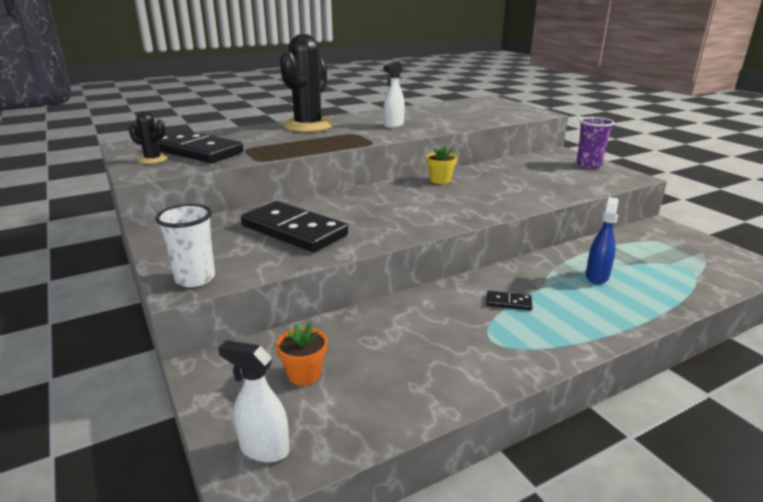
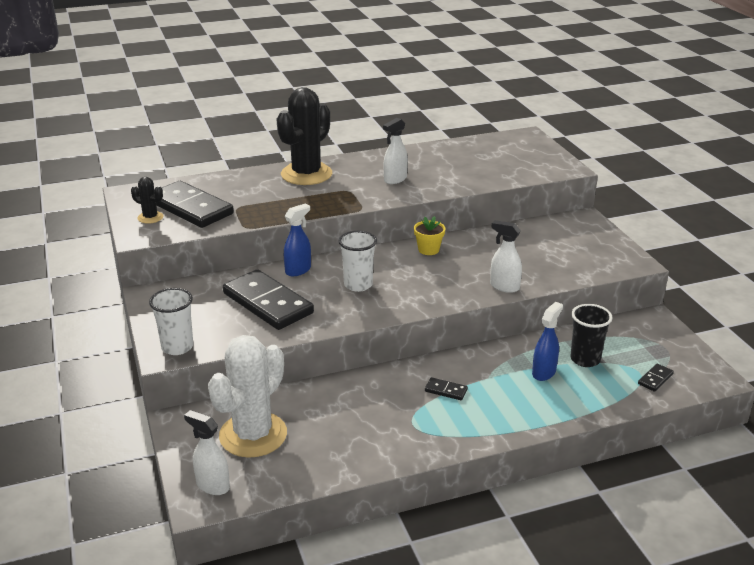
camera: 10 degrees right, 5 degrees up
(304, 374) = (253, 435): orange flower pot -> white cactus
(318, 202) = (298, 270): none -> blue spray bottle
(385, 209) = (358, 285): none -> white cup
(530, 201) = (504, 286): none -> white spray bottle
(588, 165) = (600, 240): purple cup -> none
(627, 262) = (585, 359): none -> black cup
(707, 272) = (655, 379): none -> black domino

